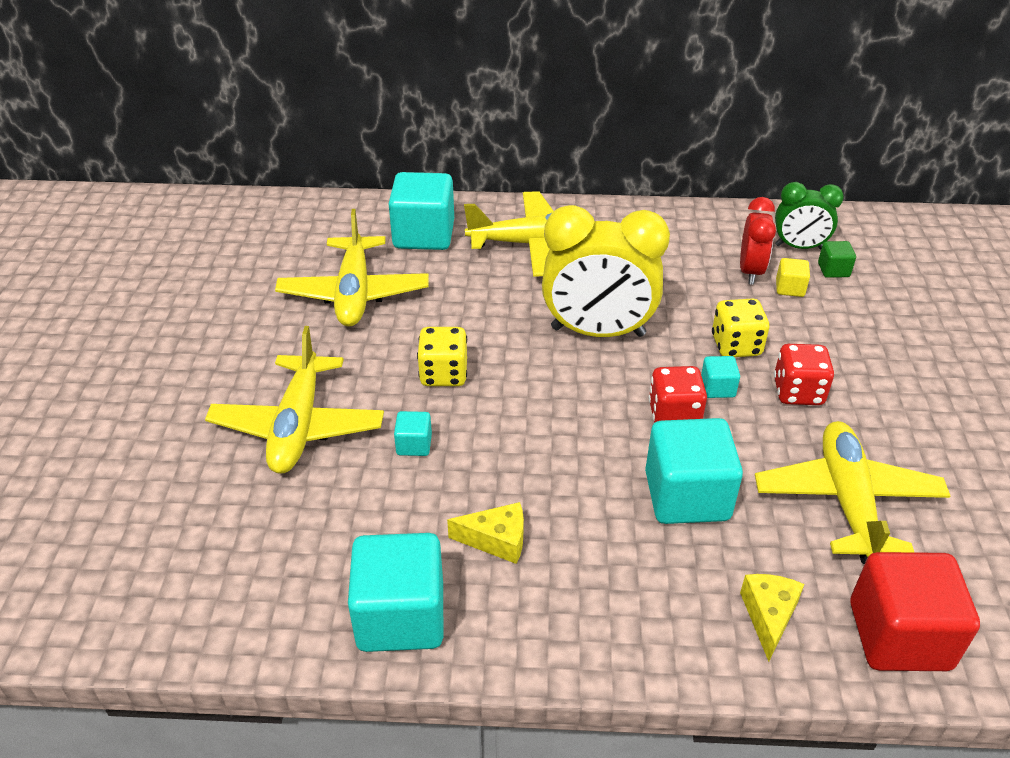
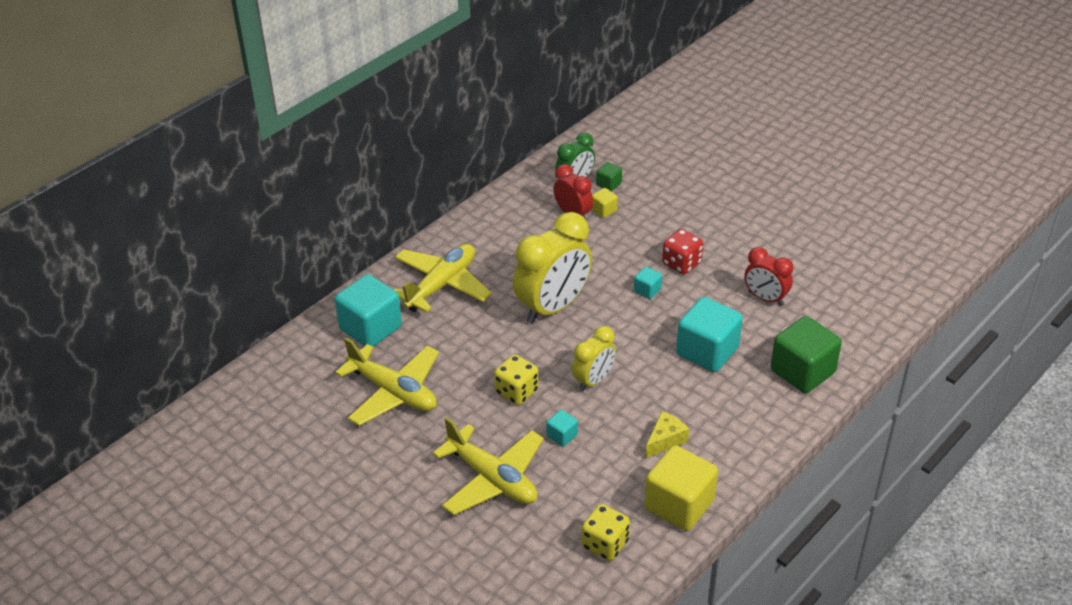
camera: 50 degrees left, 0 degrees up
(401, 616) = (679, 505): turquoise cube -> yellow cube
(525, 423) = (593, 380): none -> yellow clock
(674, 415) = (649, 319): red dice -> none
(736, 345) = (624, 262): yellow dice -> yellow dice (605, 544)
(768, 616) = (802, 371): yellow cheese -> green cube
(847, 500) = (765, 298): yellow plane -> red clock
(899, 635) = (850, 337): red cube -> none

